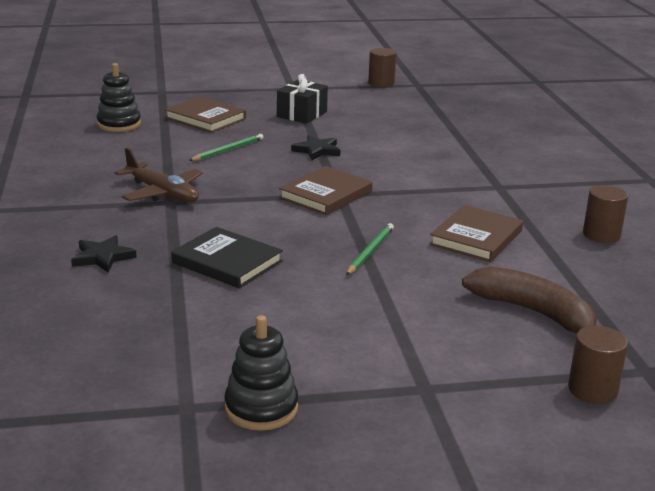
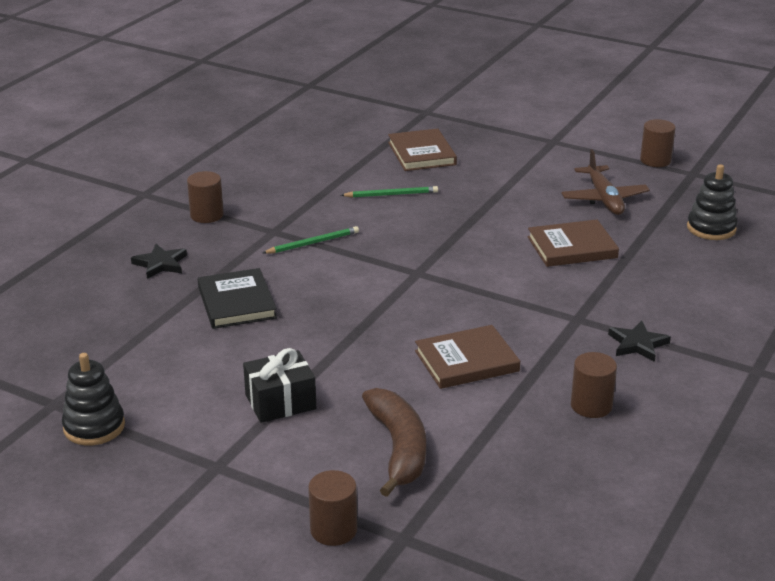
camera: 40 degrees right, 5 degrees up
(86, 208) = (207, 215): none -> brown cylinder
(119, 124) = (341, 138): black stacking toy -> black stacking toy (711, 228)
(162, 193) = (279, 220): brown plane -> brown plane (604, 198)
(302, 114) = (515, 175): black gift -> black gift (280, 402)
(317, 150) = (468, 220): black star -> black star (637, 344)
(326, 195) = (405, 269): brown book -> brown book (572, 247)
(370, 251) = (356, 337): green pencil -> green pencil (312, 243)

